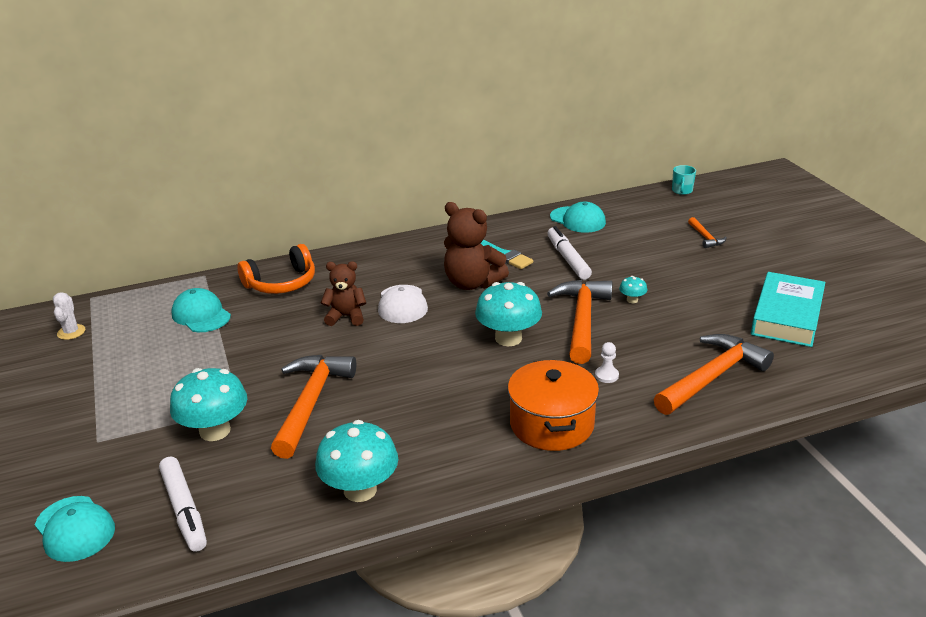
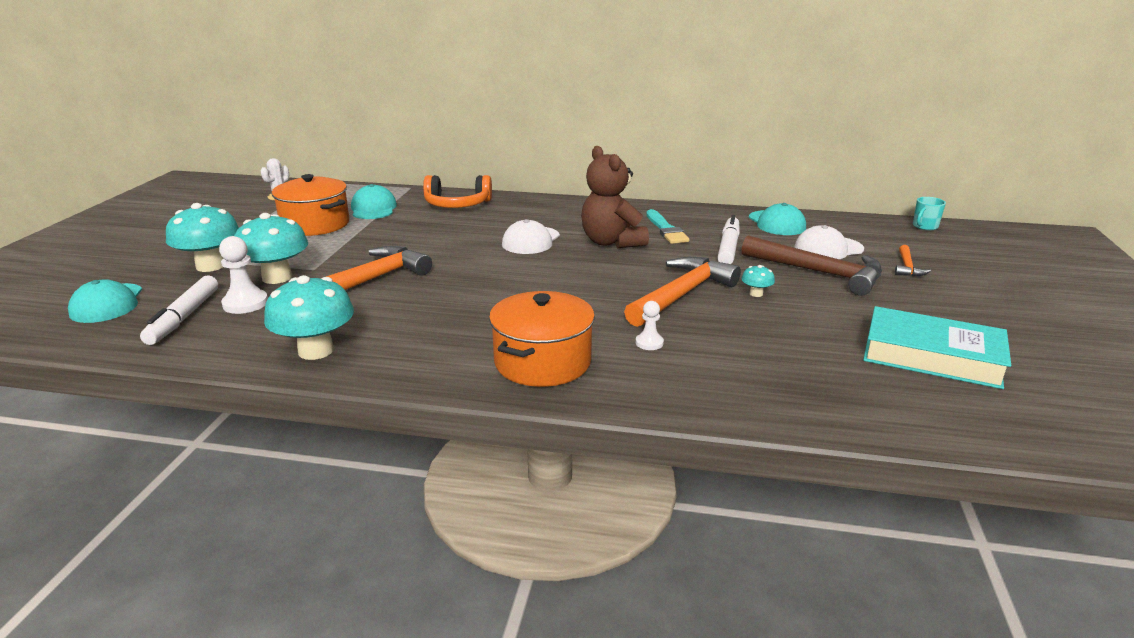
camera: 30 degrees right, 5 degrees down
(165, 355) = (315, 224): none -> orange pot
(225, 470) = (245, 303): none -> white pawn
(346, 317) = (474, 237): brown teddy bear -> none
(508, 338) = (591, 288): turquoise mushroom -> turquoise mushroom (210, 266)
(638, 236) = (828, 249): none -> white cap
(654, 263) = (819, 273): none -> brown hammer
(712, 377) = (766, 380): orange hammer -> none
(787, 316) = (932, 356): turquoise book -> turquoise book turned 60 degrees clockwise

